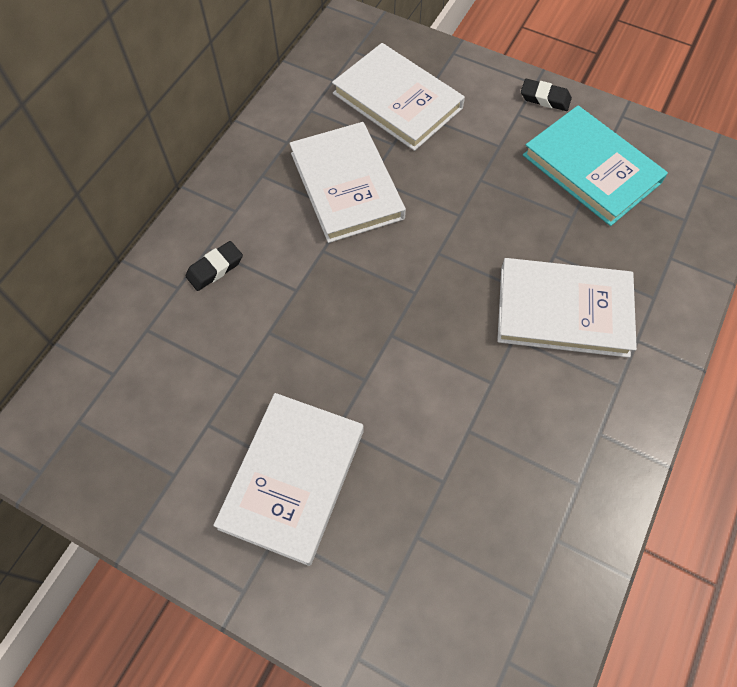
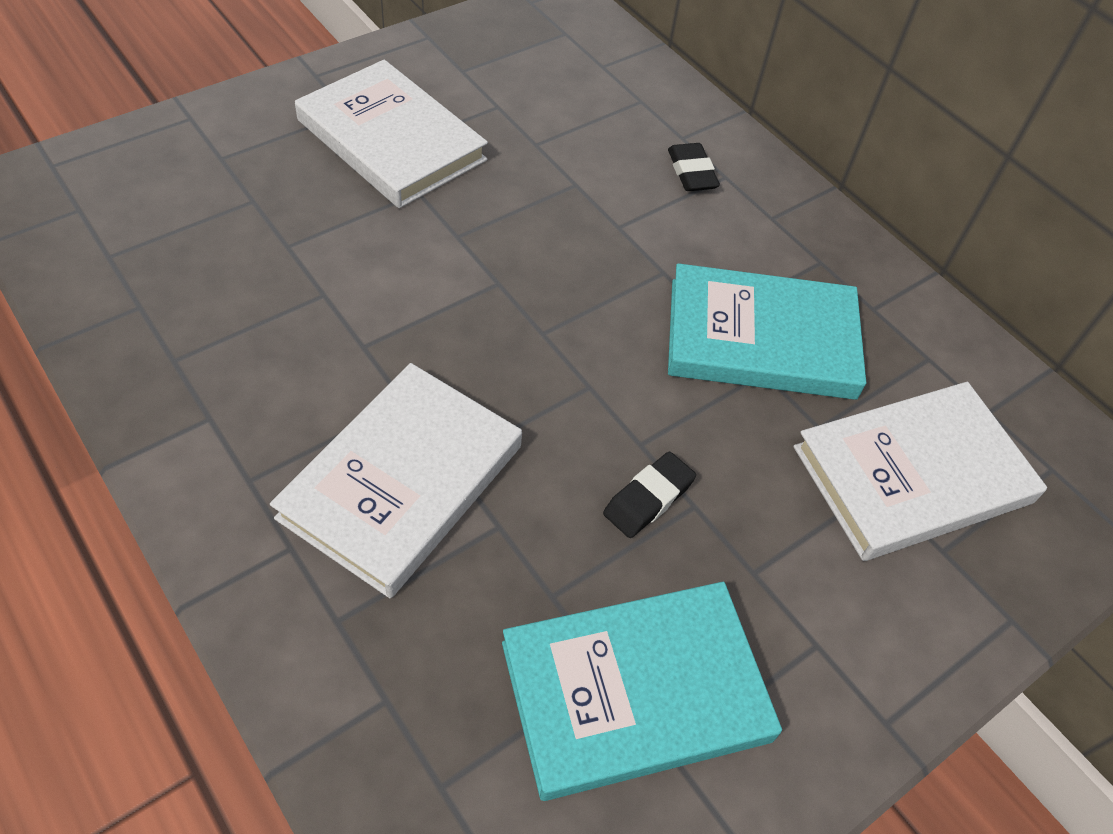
camera: 110 degrees right, 10 degrees down
(346, 185) = (761, 338): white book -> turquoise book
(545, 98) = (839, 716): black eraser -> black eraser (648, 498)

